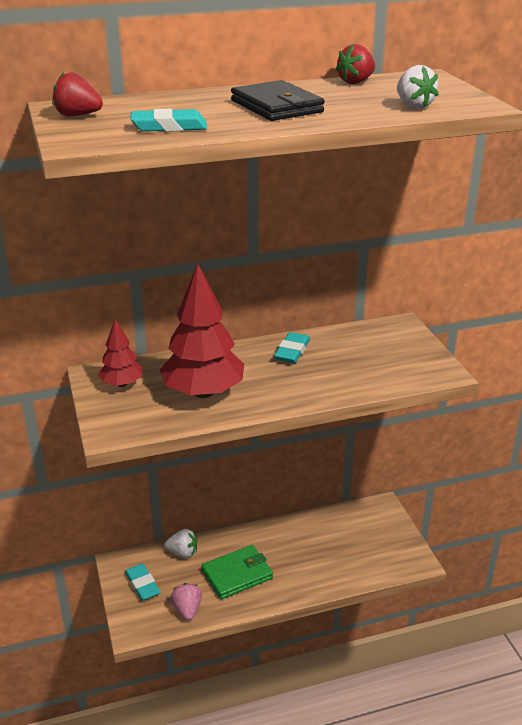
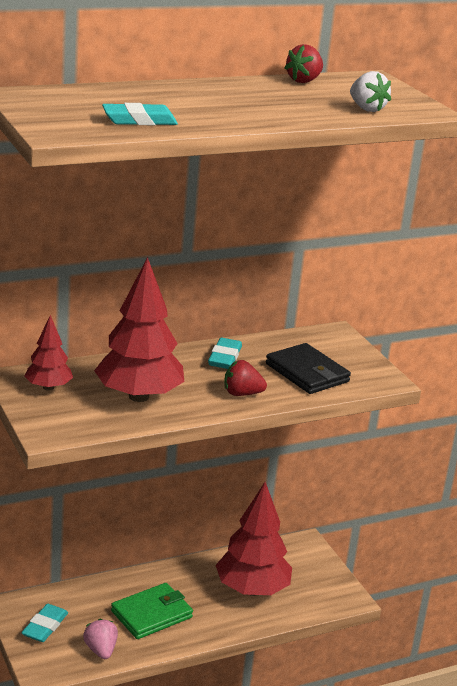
camera: 10 degrees left, 5 degrees down
(77, 115) = (41, 105): red strawberry -> red strawberry (242, 394)
(142, 584) = (45, 626): turquoise eraser -> turquoise eraser turned 60 degrees clockwise
(183, 553) = (86, 593): white strawberry -> none
(276, 106) = (235, 104): black wallet -> black wallet (307, 373)
(329, 551) = (252, 590): none -> red tree

